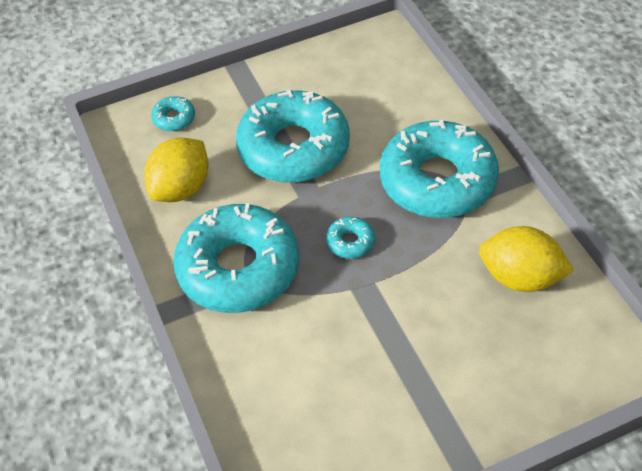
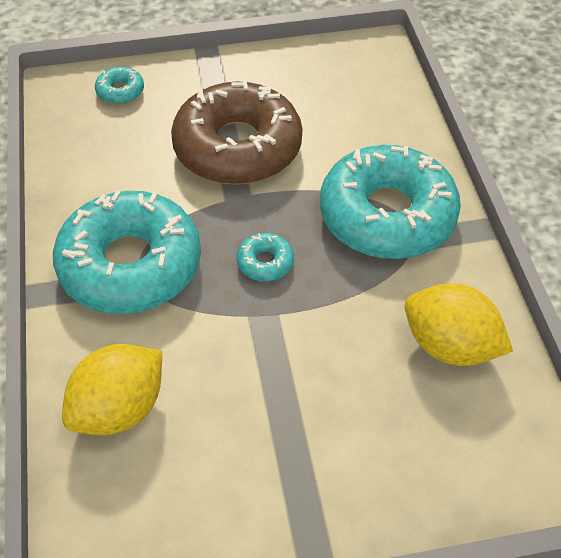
camera: 10 degrees right, 0 degrees up
(181, 188) = (101, 165): yellow lemon -> yellow lemon (120, 409)
(294, 148) = (237, 147): turquoise donut -> brown donut

